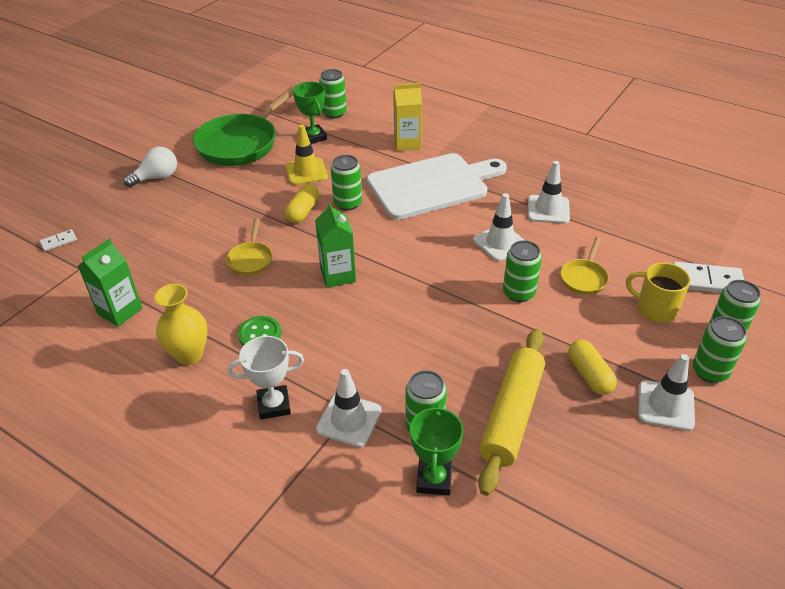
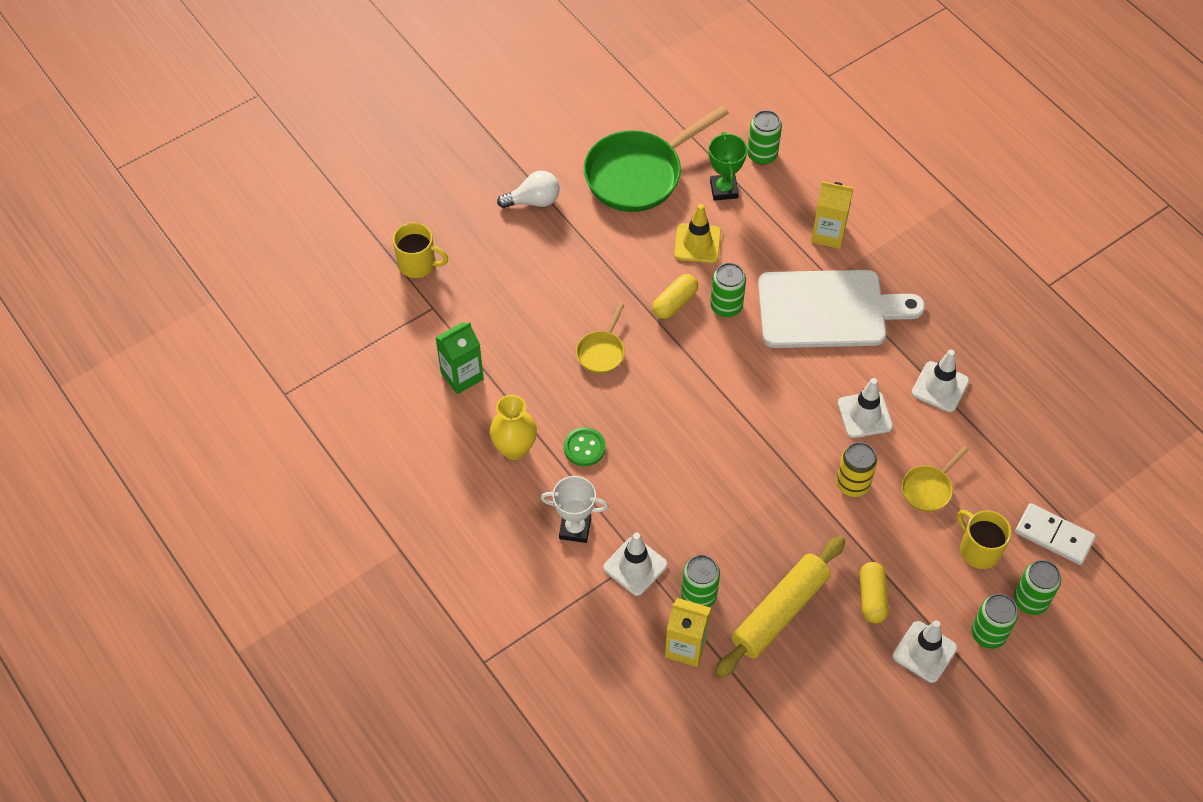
camera: 20 degrees right, 15 degrees up
(59, 241) = (418, 264): white domino -> yellow mug
(338, 275) = (681, 401): green carton -> none
(434, 480) = (686, 647): green trophy -> yellow carton
(519, 293) = (852, 484): green can -> yellow can

